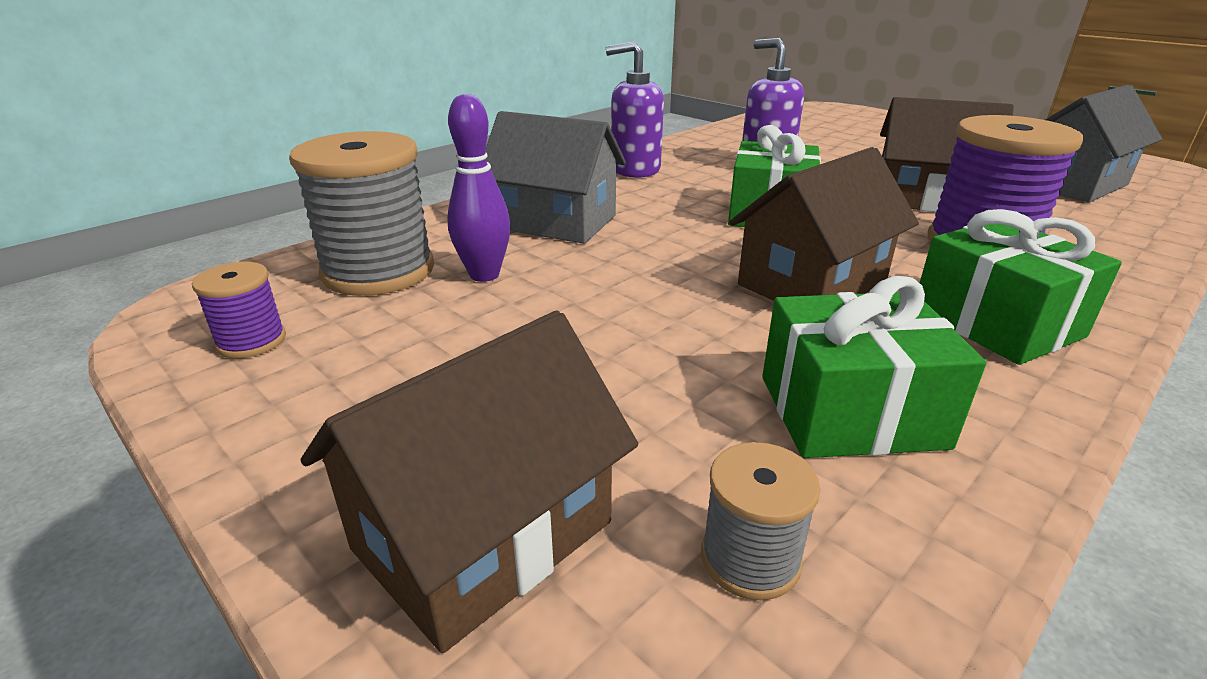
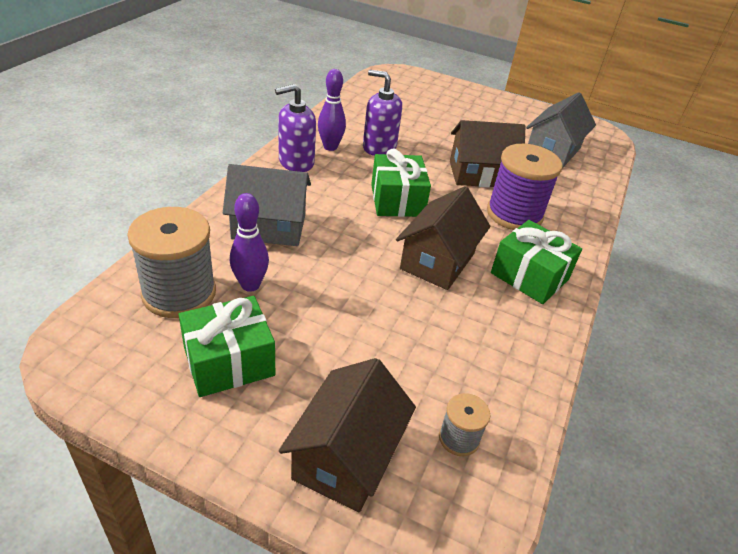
camera: 25 degrees left, 10 degrees up
(251, 341) = (139, 368): purple spool -> none
(692, 160) = (330, 147): none -> purple bowling pin
(851, 411) = (478, 349): green gift -> green gift (229, 361)

